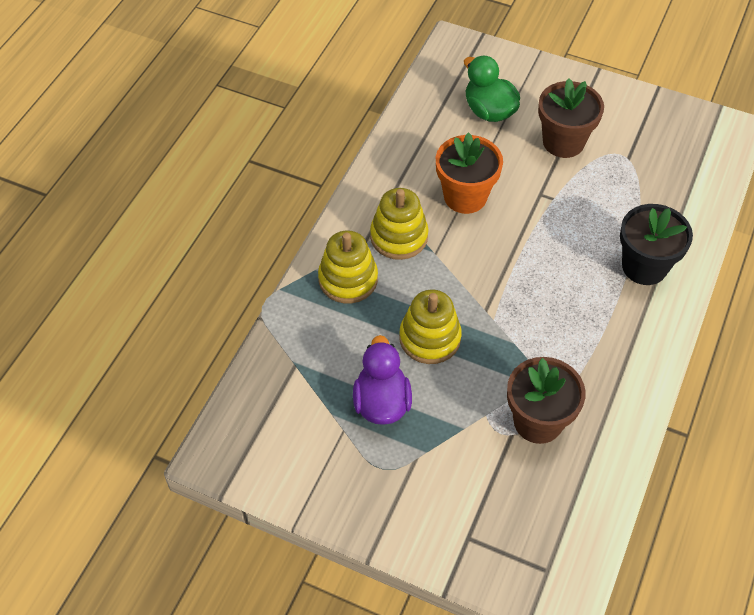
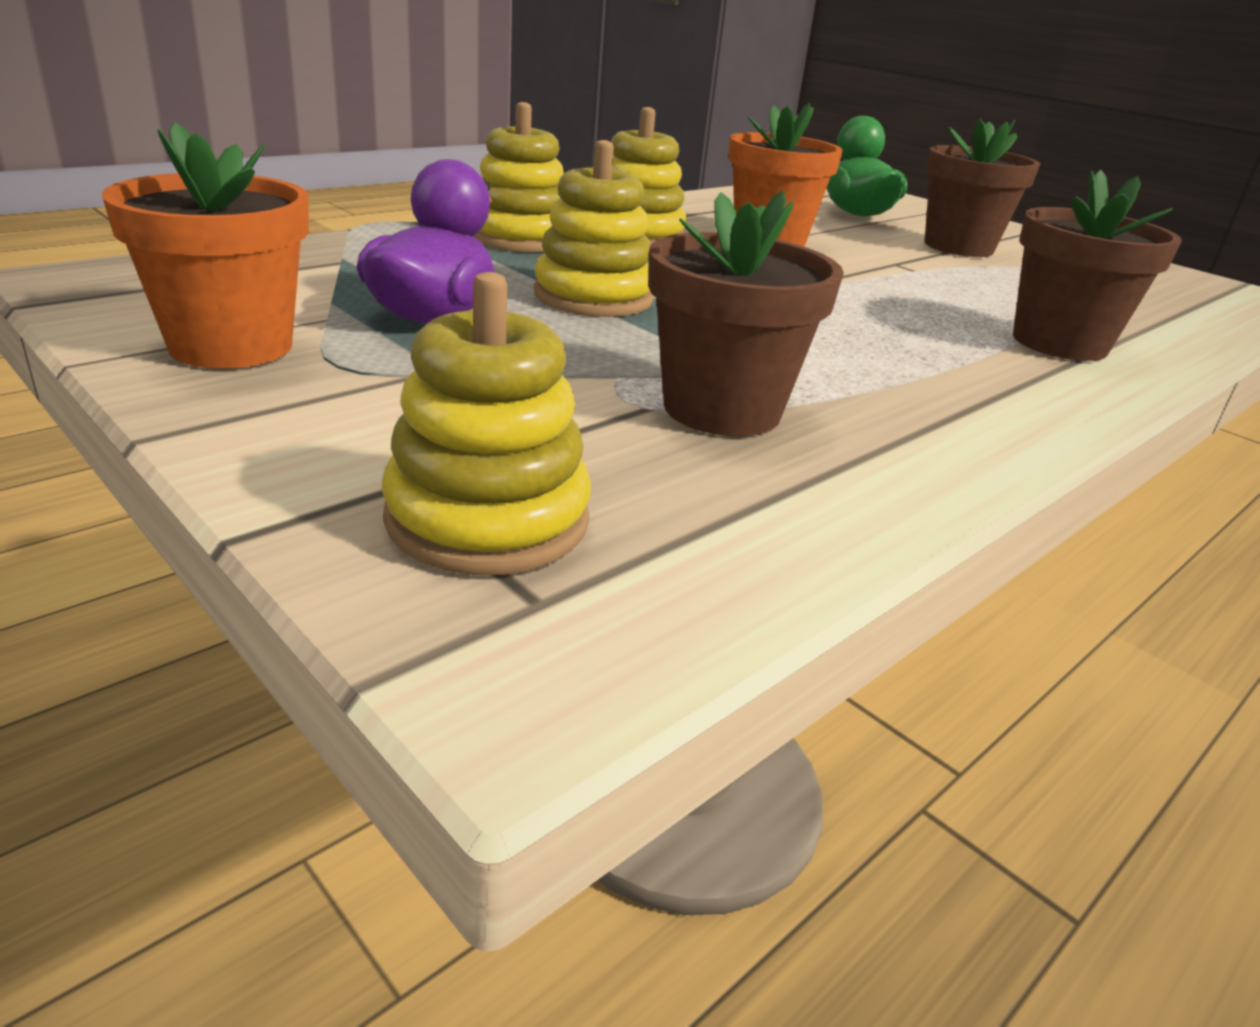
camera: 20 degrees right, 25 degrees down
(333, 477) = (231, 346): none -> orange flower pot
(507, 539) = (487, 519): none -> yellow stacking toy
(644, 266) = (1059, 343): black flower pot -> brown flower pot

